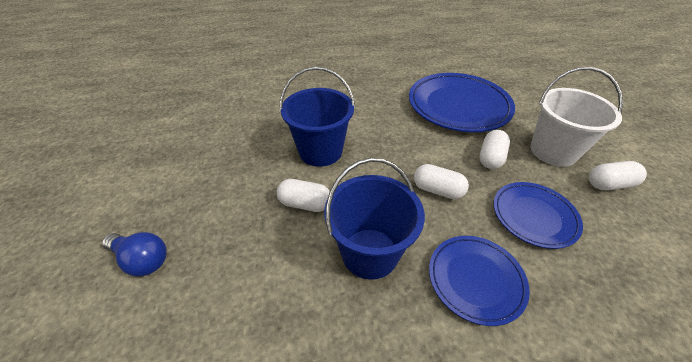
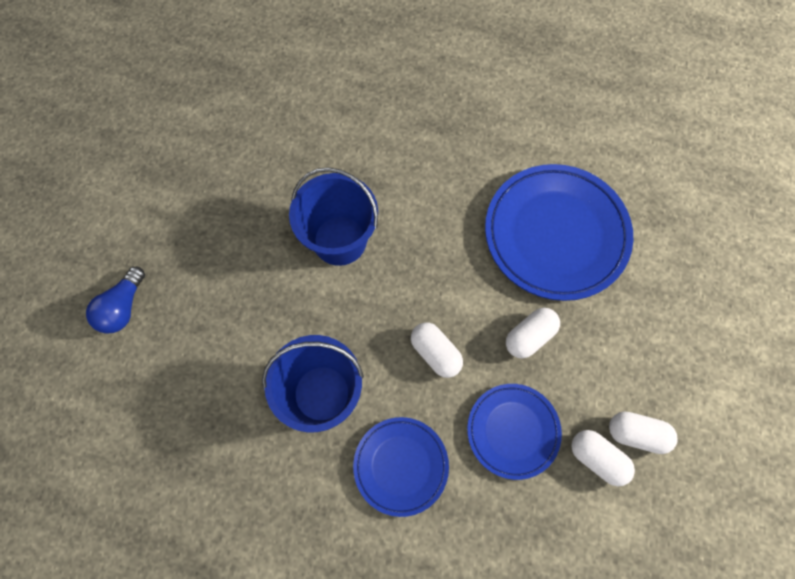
camera: 25 degrees right, 25 degrees up
(142, 260) = (123, 307): blue light bulb -> blue light bulb turned 60 degrees clockwise
(305, 204) = (289, 308): white capsule -> white capsule (597, 458)
(553, 151) = (614, 360): white bucket -> none

